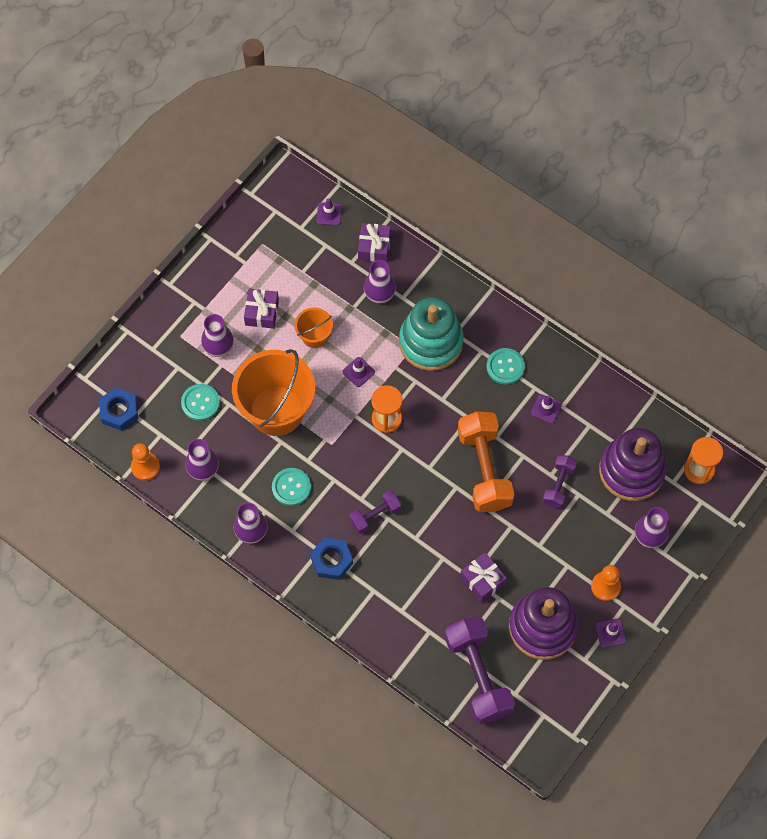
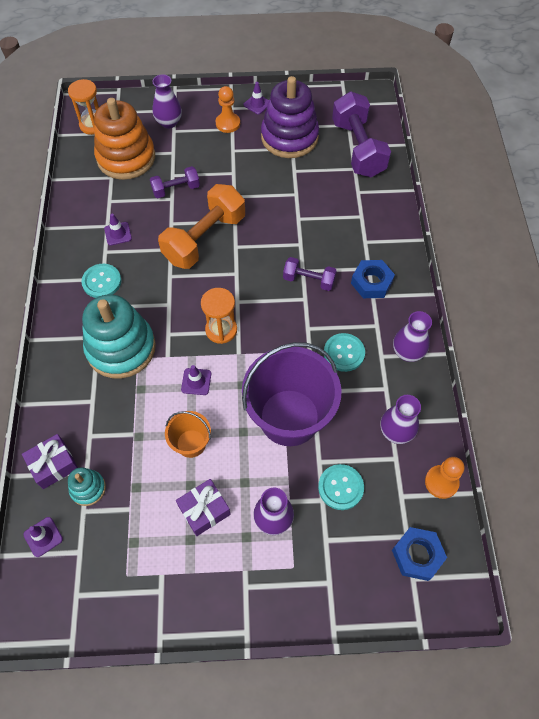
camera: 130 degrees left, 5 degrees down
(276, 411) = (289, 417): orange bucket -> purple bucket
(338, 256) = (88, 488): none -> turquoise stacking toy
(379, 294) = (103, 422): purple vase -> none
(478, 675) = (358, 149): purple dumbbell -> purple dumbbell turned 45 degrees counterclockwise
(482, 580) = (291, 187): purple gift -> none
(631, 470) = (126, 158): purple stacking toy -> orange stacking toy

